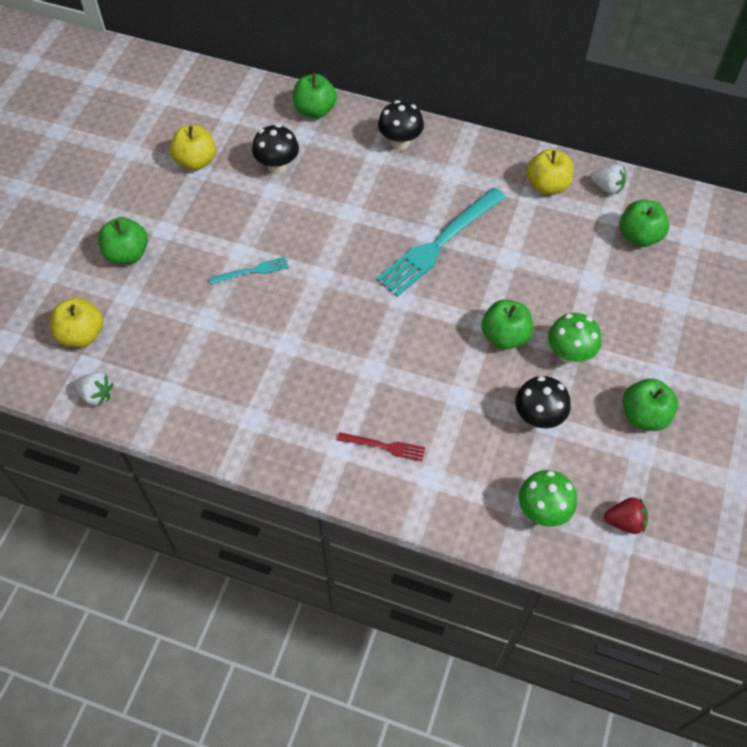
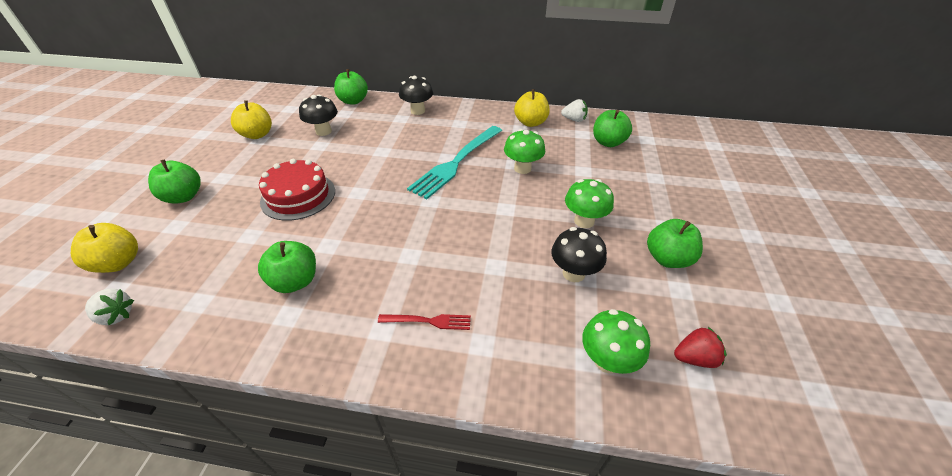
camera: 10 degrees left, 15 degrees down
(253, 271) = (298, 196): turquoise fork -> red cake
(504, 336) = (525, 215): green apple -> green apple (295, 281)
(518, 265) = (522, 168): none -> green mushroom

